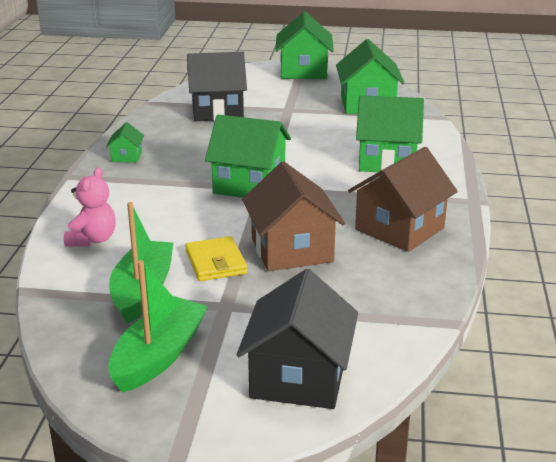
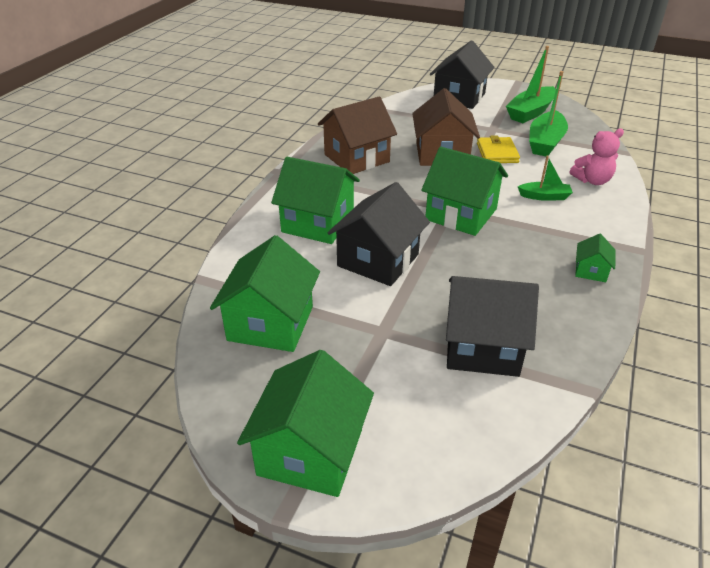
camera: 165 degrees left, 10 degrees up
(92, 240) = (592, 180): pink teddy bear -> pink teddy bear turned 135 degrees counterclockwise
(157, 213) = (544, 196): none -> green boat
(313, 142) = (378, 260): none -> black house

